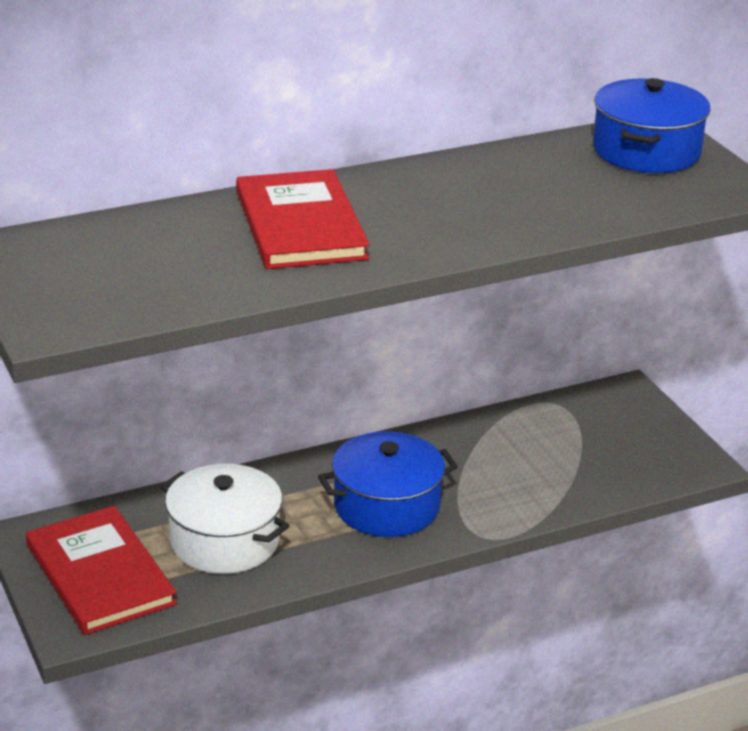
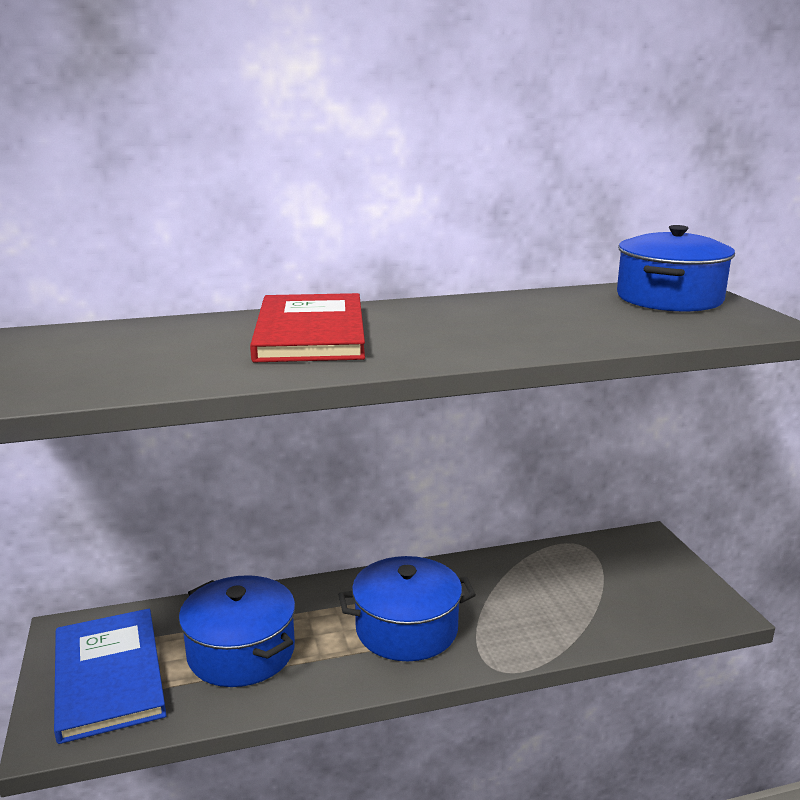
camera: 10 degrees right, 10 degrees down
(99, 574) = (108, 676): red book -> blue book
(225, 541) = (241, 652): white pot -> blue pot

